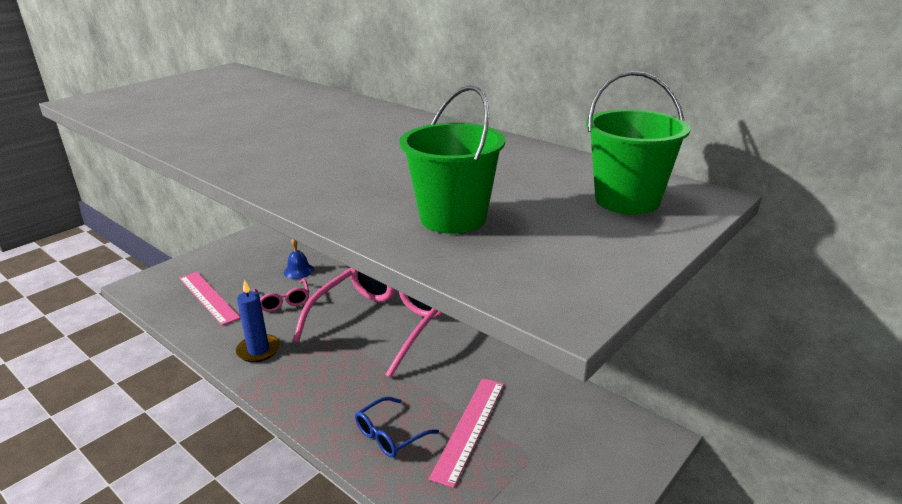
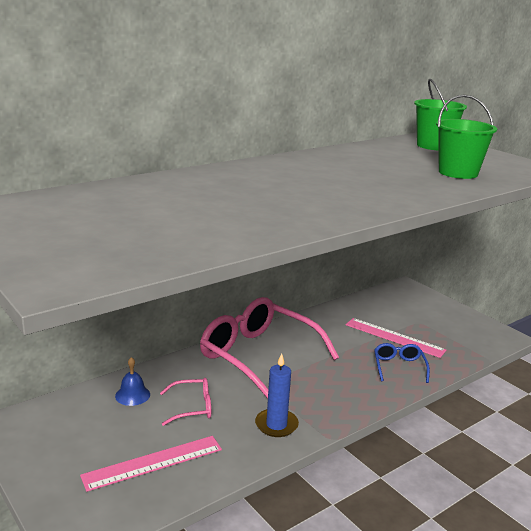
camera: 80 degrees left, 5 degrees down
(390, 435) = (399, 367): blue glasses -> blue glasses turned 150 degrees counterclockwise

